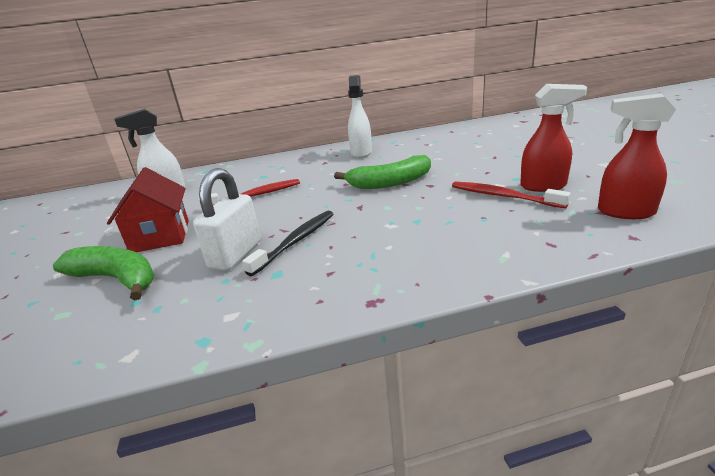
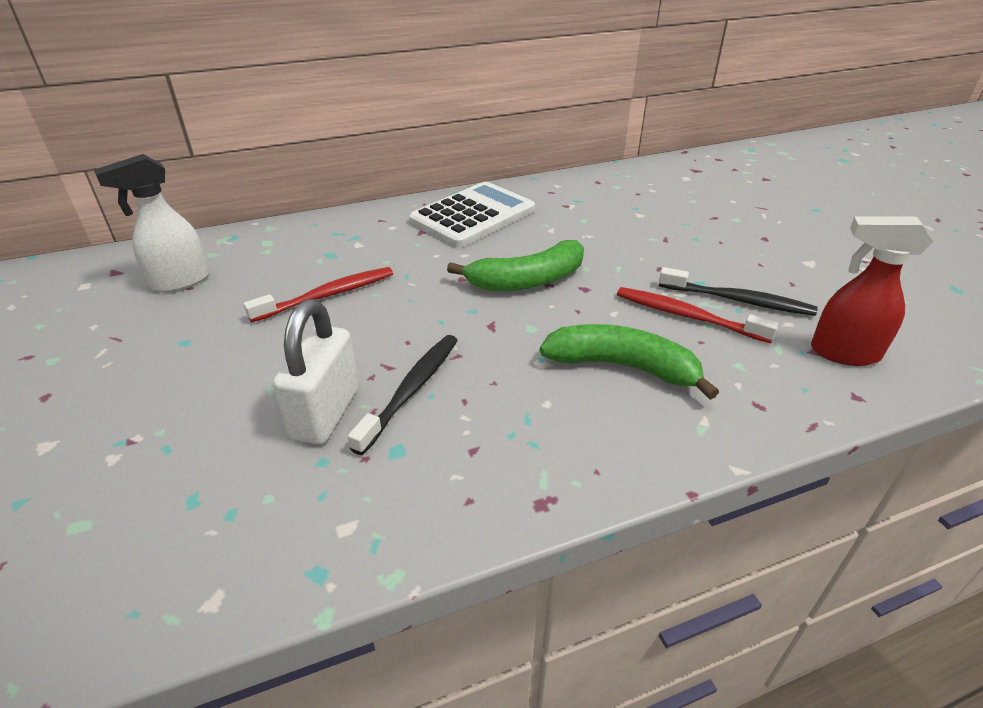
camera: 10 degrees left, 10 degrees up
(116, 279) = (148, 457): green banana -> green banana (622, 367)
(160, 236) = (195, 372): red house -> none
(361, 152) = (473, 216): white spray bottle -> white calculator
(544, 186) = (738, 300): red spray bottle -> black toothbrush

